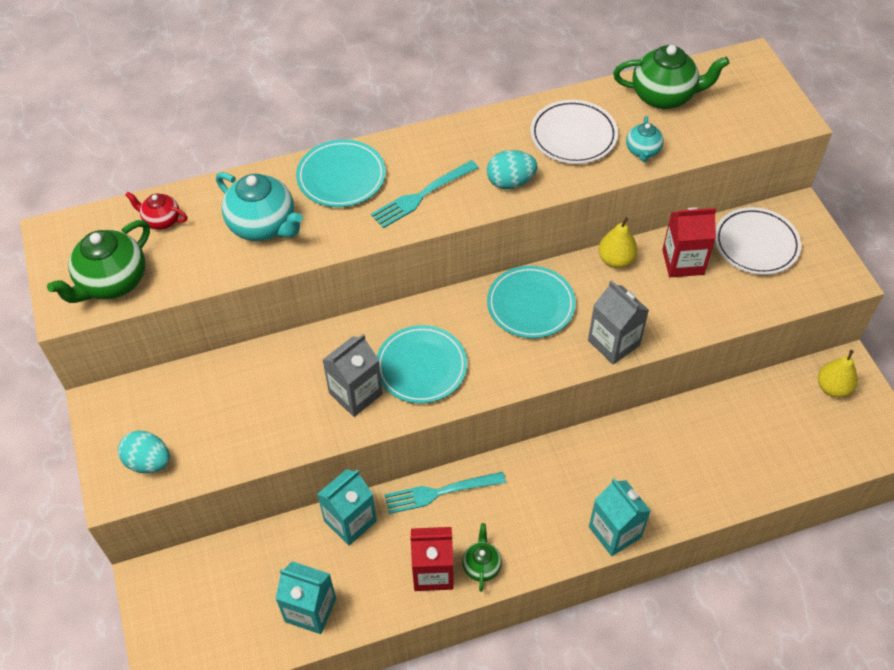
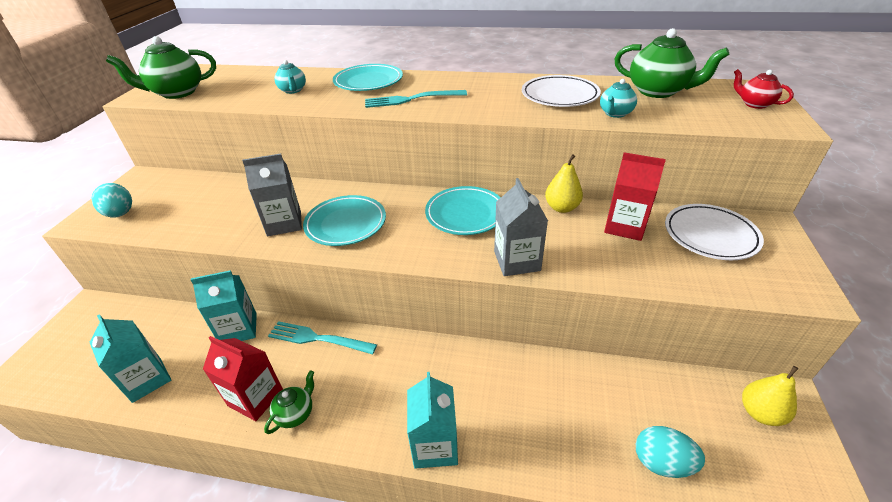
camera: 30 degrees right, 15 degrees down
(161, 220) = (241, 77): red teapot -> red teapot (754, 104)
(264, 226) = (293, 90): turquoise teapot -> turquoise teapot, size x0.55
(510, 182) = (484, 106): turquoise egg -> turquoise egg (662, 462)

